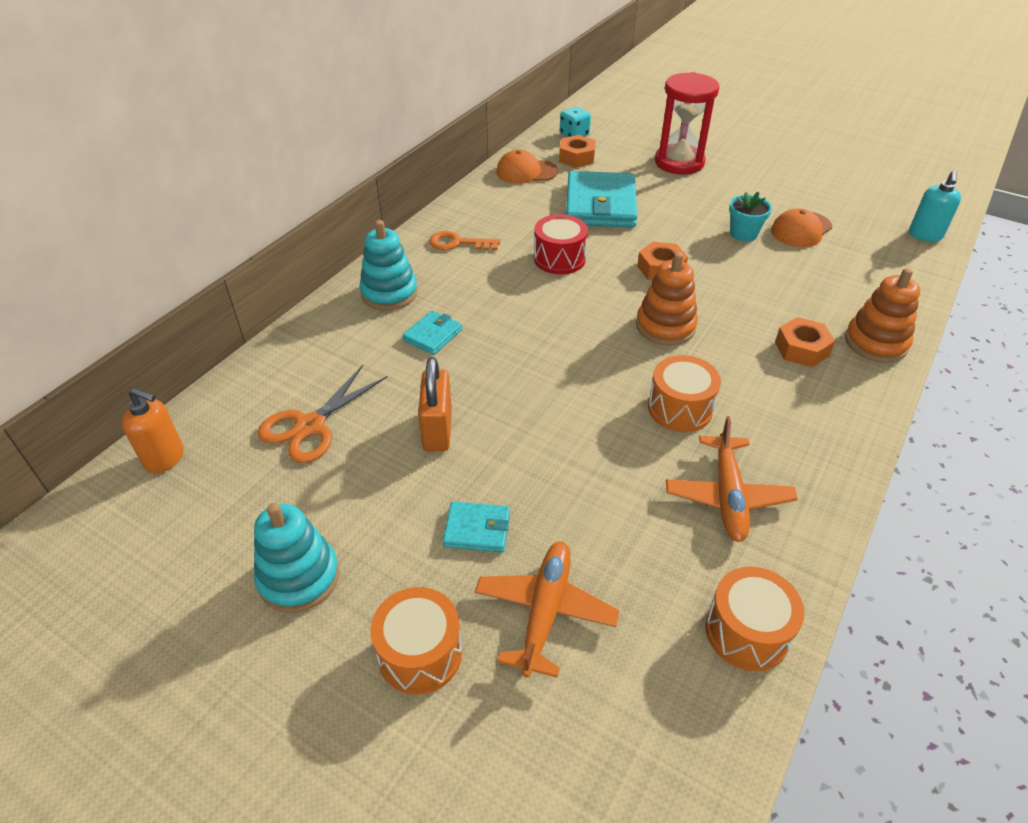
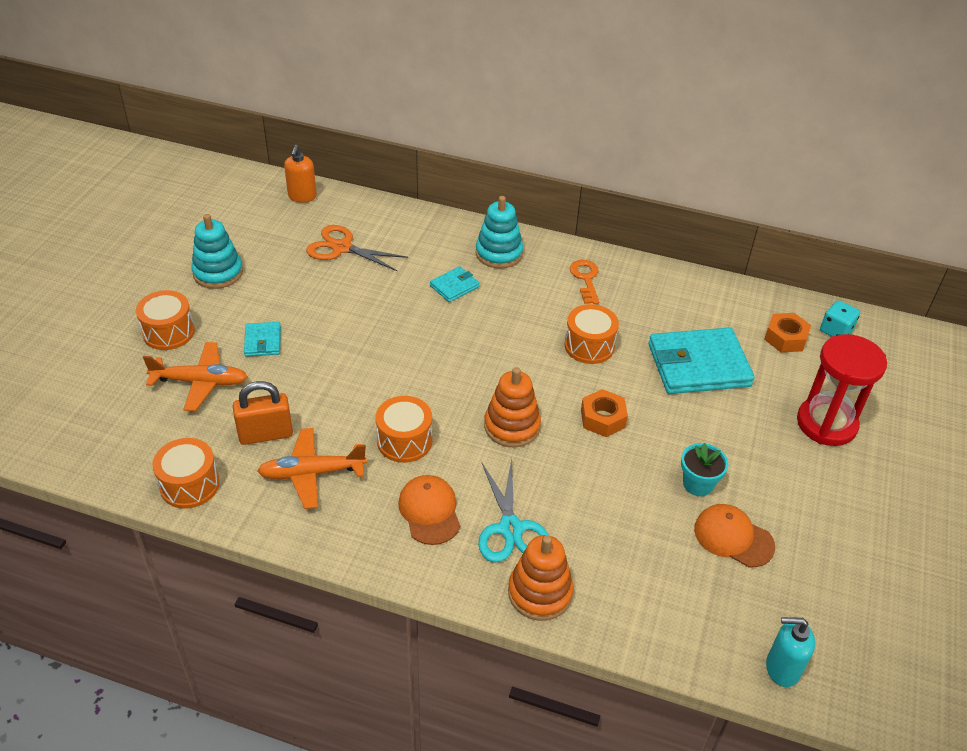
camera: 75 degrees right, 0 degrees up
(433, 335) = (454, 286): turquoise wallet -> turquoise wallet turned 60 degrees counterclockwise
(437, 429) = (351, 307): orange padlock -> orange padlock (266, 434)
(526, 172) = (733, 304): orange cap -> orange cap (429, 511)
(559, 259) = (589, 346): red drum -> orange drum
(801, 349) = (510, 529): orange nut -> turquoise scissors

